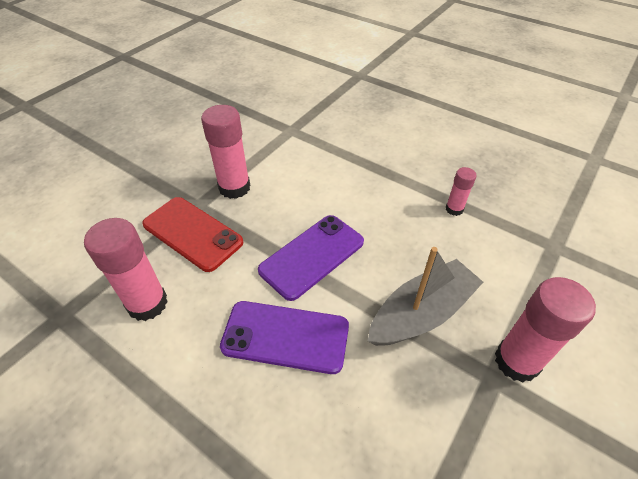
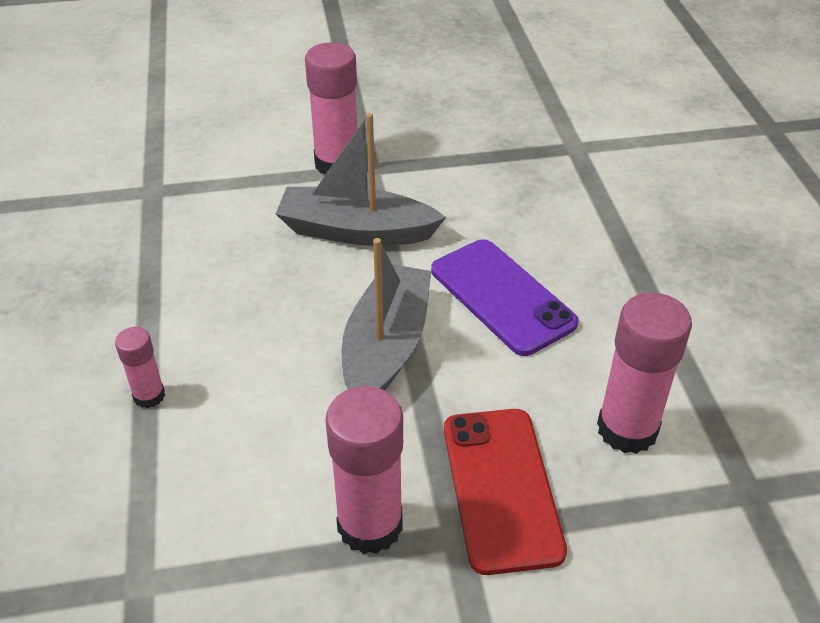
camera: 135 degrees left, 5 degrees down
(312, 256) = (386, 346): purple phone -> grey boat
(454, 209) = (165, 280): pink glue stick -> pink glue stick (149, 396)

